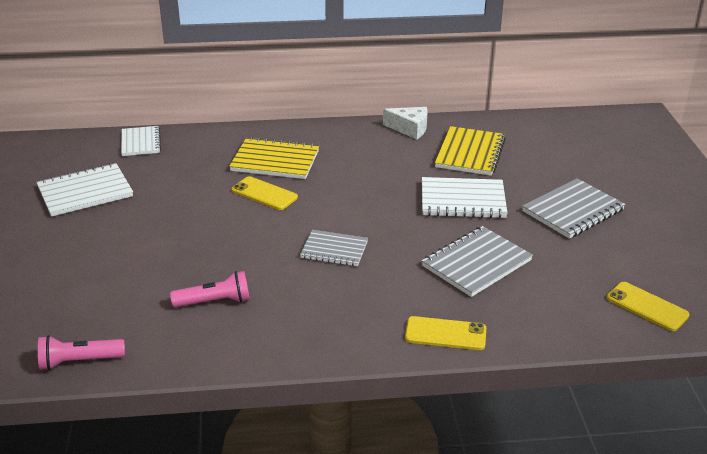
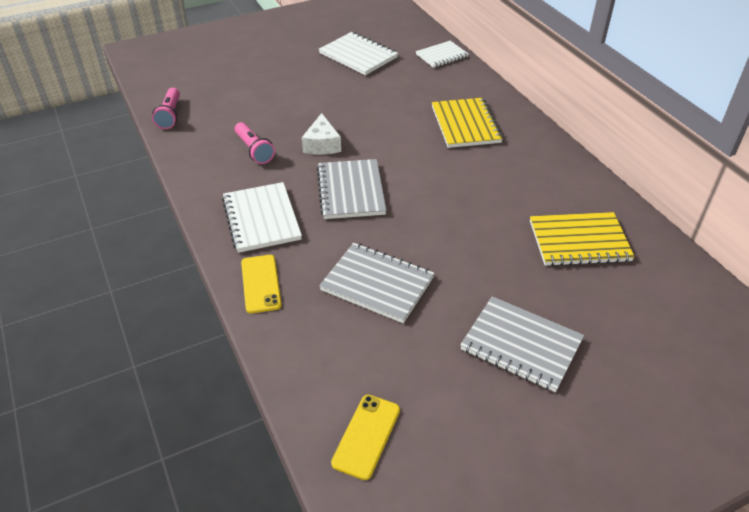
camera: 70 degrees right, 10 degrees up
(79, 361) = (170, 115): pink flashlight -> pink flashlight turned 150 degrees counterclockwise
(264, 194) = (410, 133): yellow phone -> none
(334, 250) = (350, 191): grey notebook -> grey notebook, size x1.51
(410, 129) = (592, 189): white cheese -> white cheese (322, 144)
(463, 200) = (482, 253): white notebook -> white notebook (261, 219)

